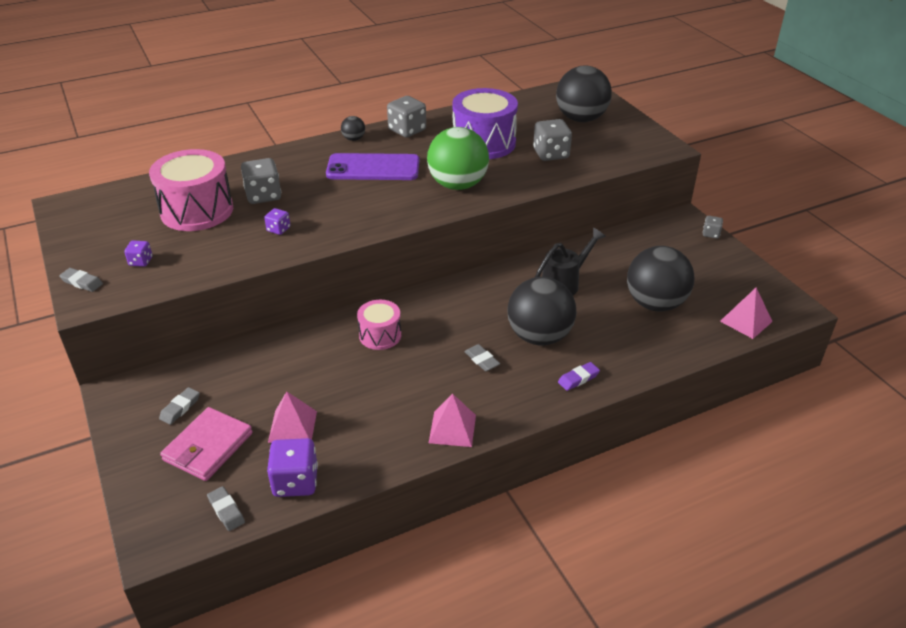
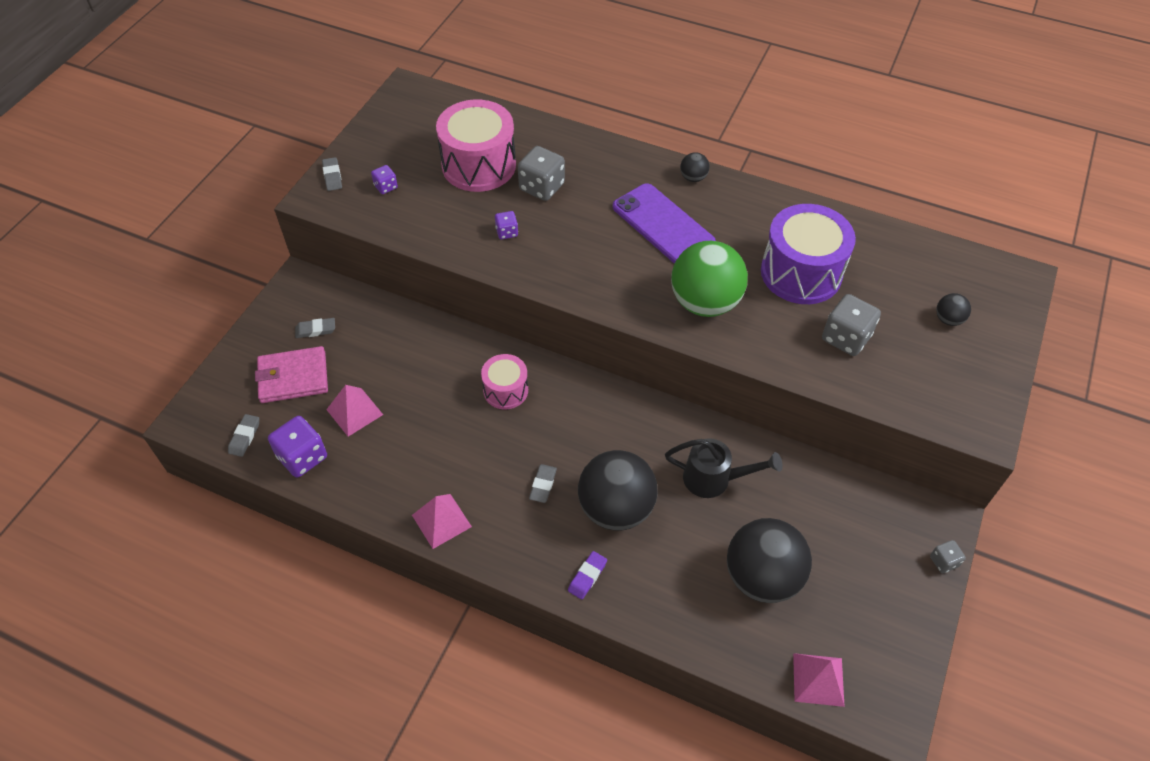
camera: 50 degrees right, 15 degrees up
(407, 130) = (753, 202): grey dice -> none
(578, 378) = (587, 576): purple eraser -> purple eraser turned 75 degrees counterclockwise
(581, 119) = (948, 319): black ball -> black ball, size x0.43

